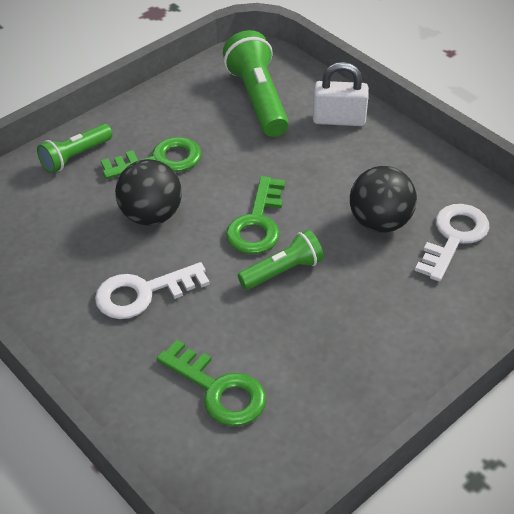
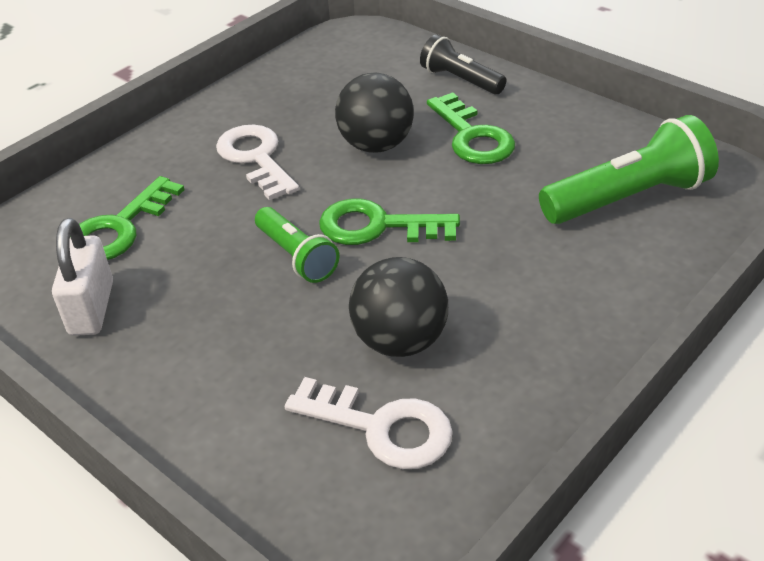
camera: 85 degrees right, 5 degrees down
(75, 157) = (460, 80): green flashlight -> black flashlight
(339, 119) = (616, 282): white padlock -> white padlock (92, 308)

